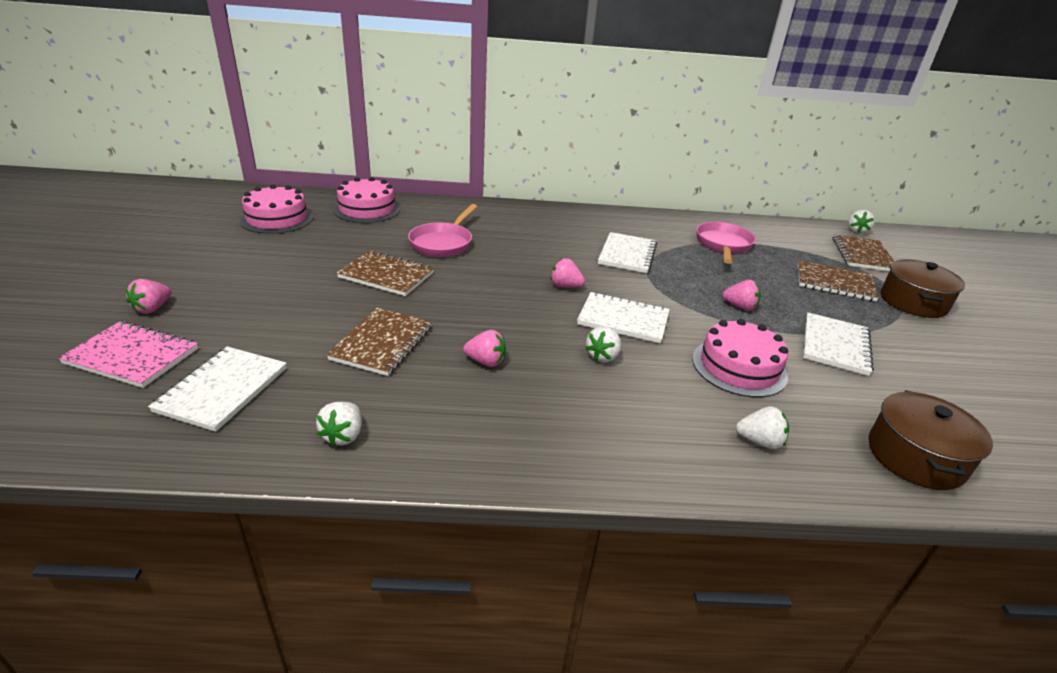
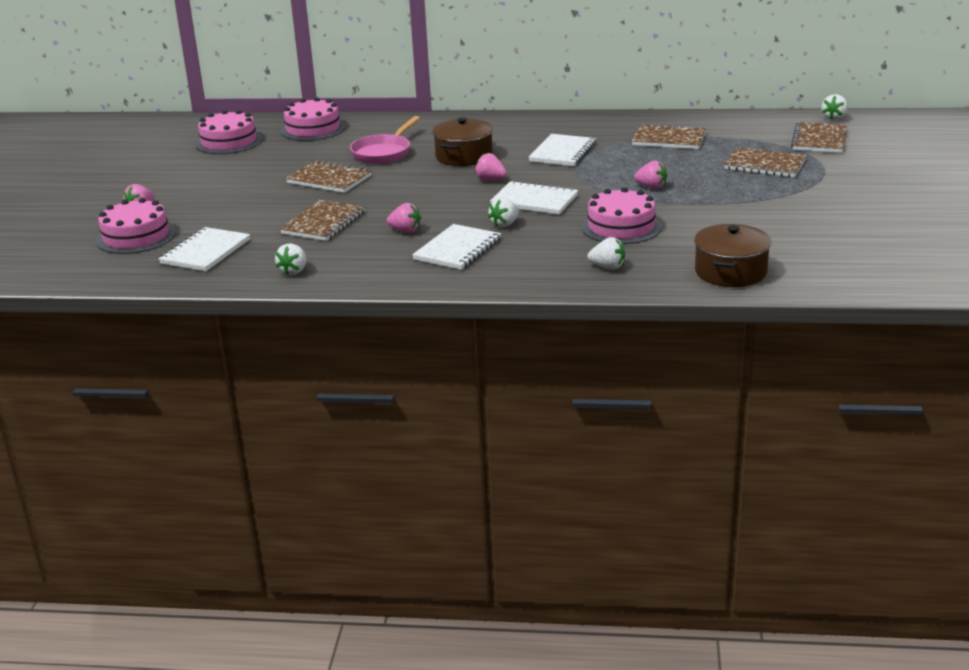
camera: 10 degrees right, 5 degrees down
(132, 356) = (136, 237): pink notebook -> pink cake
(723, 245) = (669, 139): pink pan -> brown notebook
(835, 345) = (722, 210): white notebook -> white notebook (457, 249)
(913, 302) = (834, 176): brown pot -> brown pot (464, 156)

